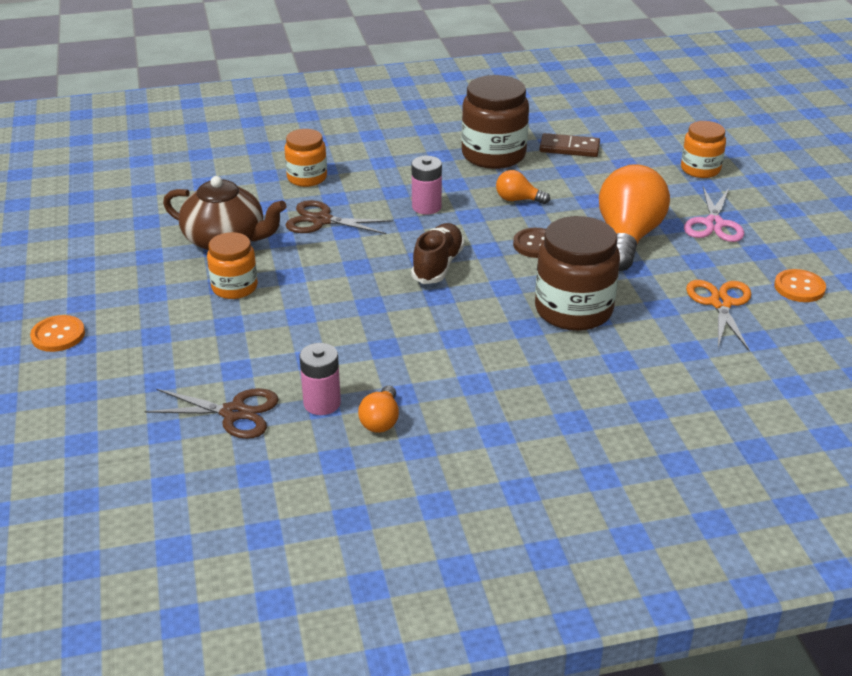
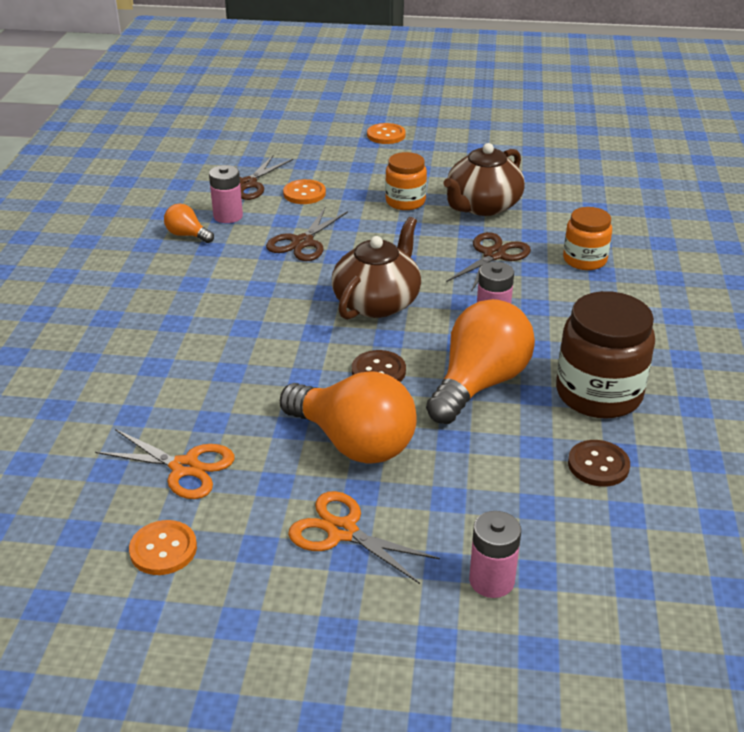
camera: 110 degrees right, 0 degrees up
(242, 360) = (304, 193): none -> orange button
(355, 333) = (302, 242): none -> brown scissors
(438, 265) = (377, 302): brown shoe -> brown teapot
(518, 200) = (479, 384): orange light bulb -> orange light bulb, size x2.14
(569, 148) = (598, 465): brown domino -> brown button
(573, 310) = (250, 362): brown jar -> none
(700, 169) = (491, 580): orange jar -> pink battery
(713, 224) = (342, 531): pink scissors -> orange scissors

